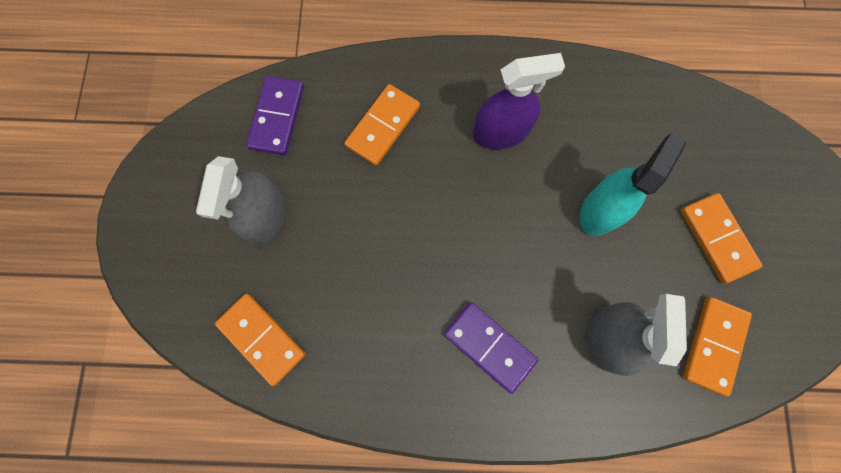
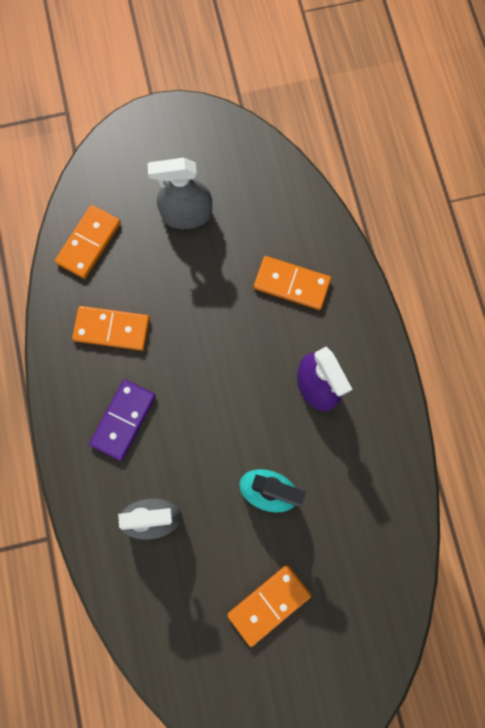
camera: 75 degrees right, 0 degrees up
(277, 117) = (274, 196): purple domino -> none
(713, 345) = (169, 614): orange domino -> orange domino (112, 329)

